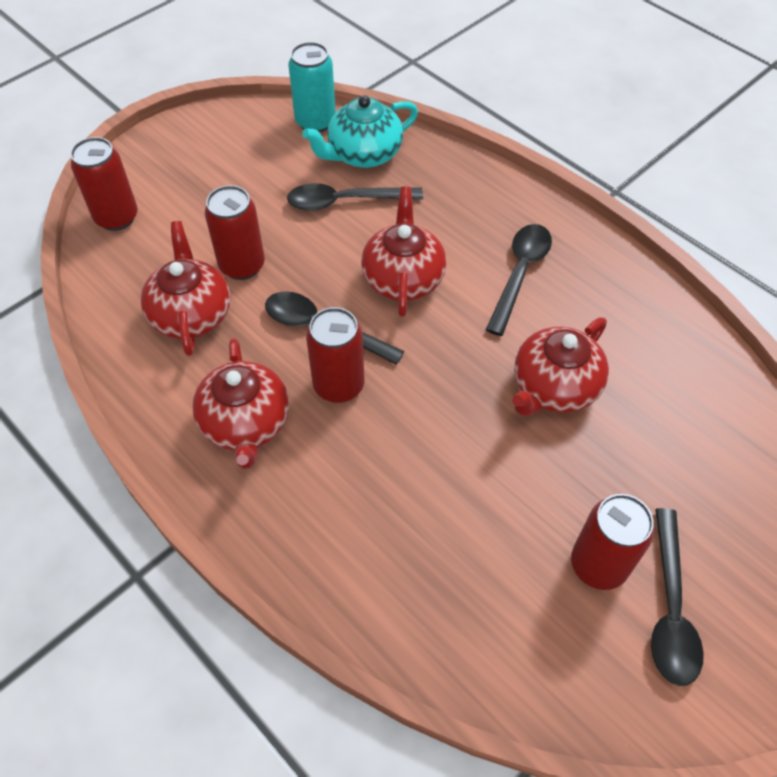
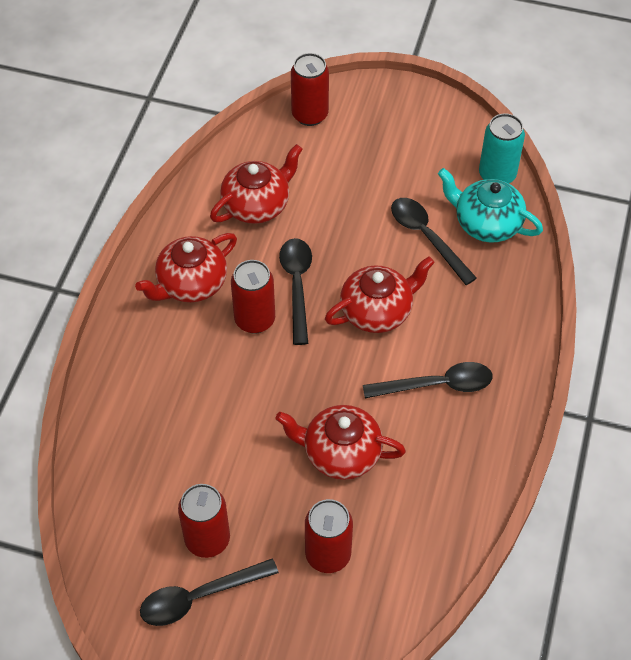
camera: 60 degrees right, 0 degrees up
(242, 265) = (319, 209): red can -> red can (328, 554)

